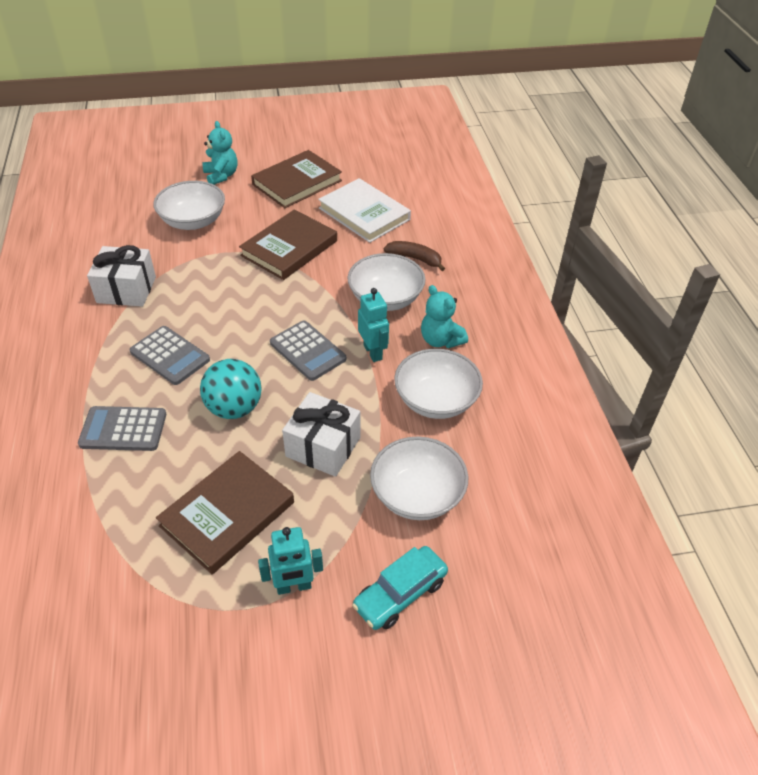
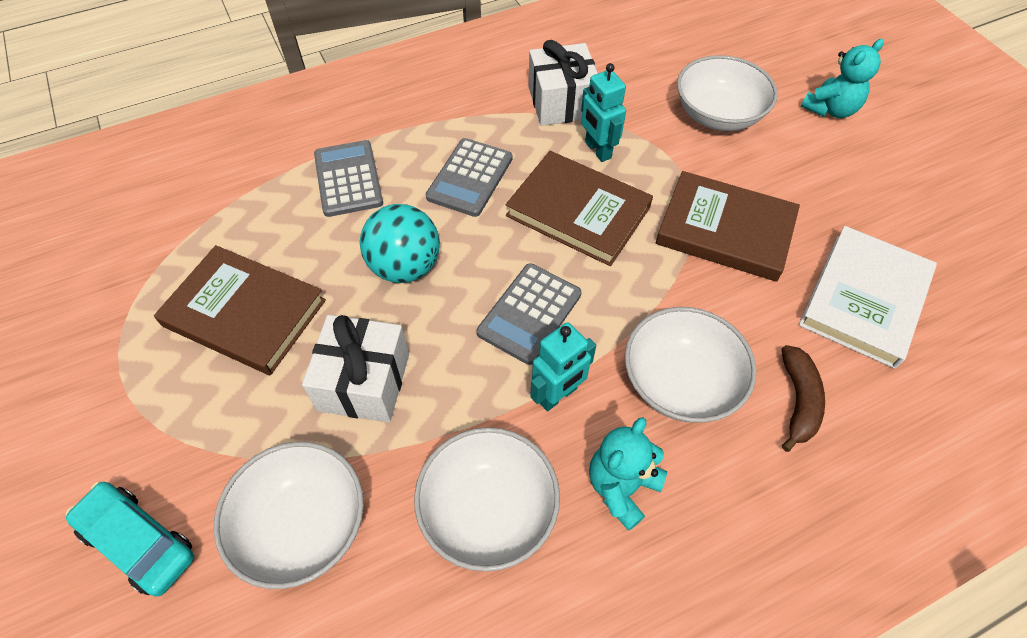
camera: 75 degrees right, 10 degrees up
(294, 586) = (148, 413): turquoise robot -> turquoise robot (597, 150)
(297, 182) = (878, 193): brown book -> brown book (578, 211)

